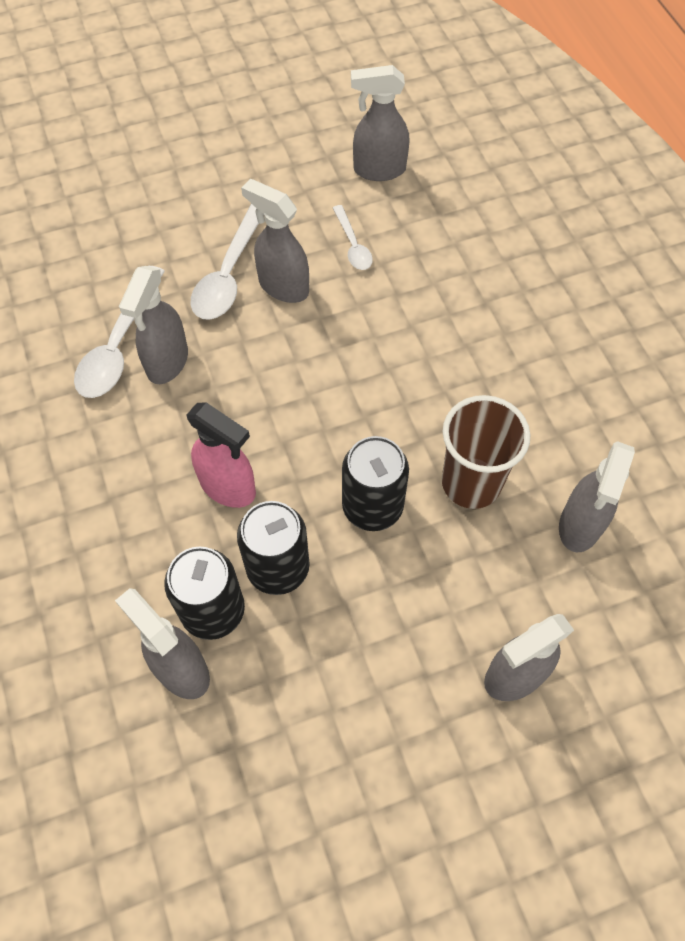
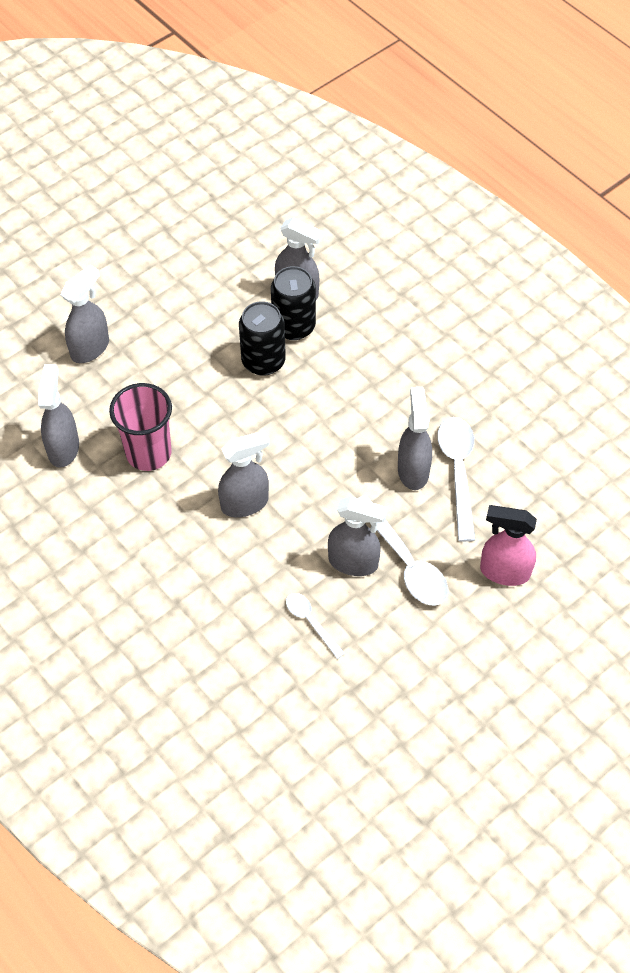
camera: 160 degrees right, 5 degrees down
(228, 487) = (320, 398): pink spray bottle -> pink spray bottle (504, 571)
(229, 272) = (405, 561): white spoon -> white spoon turned 150 degrees clockwise
(372, 506) = (214, 416): black can -> none
(379, 170) = (319, 714): grey spray bottle -> grey spray bottle (245, 503)
(471, 483) = (148, 453): brown cup -> pink cup

